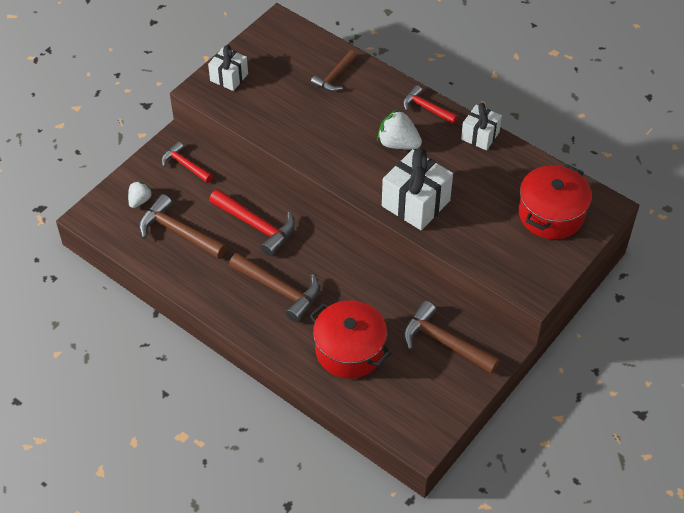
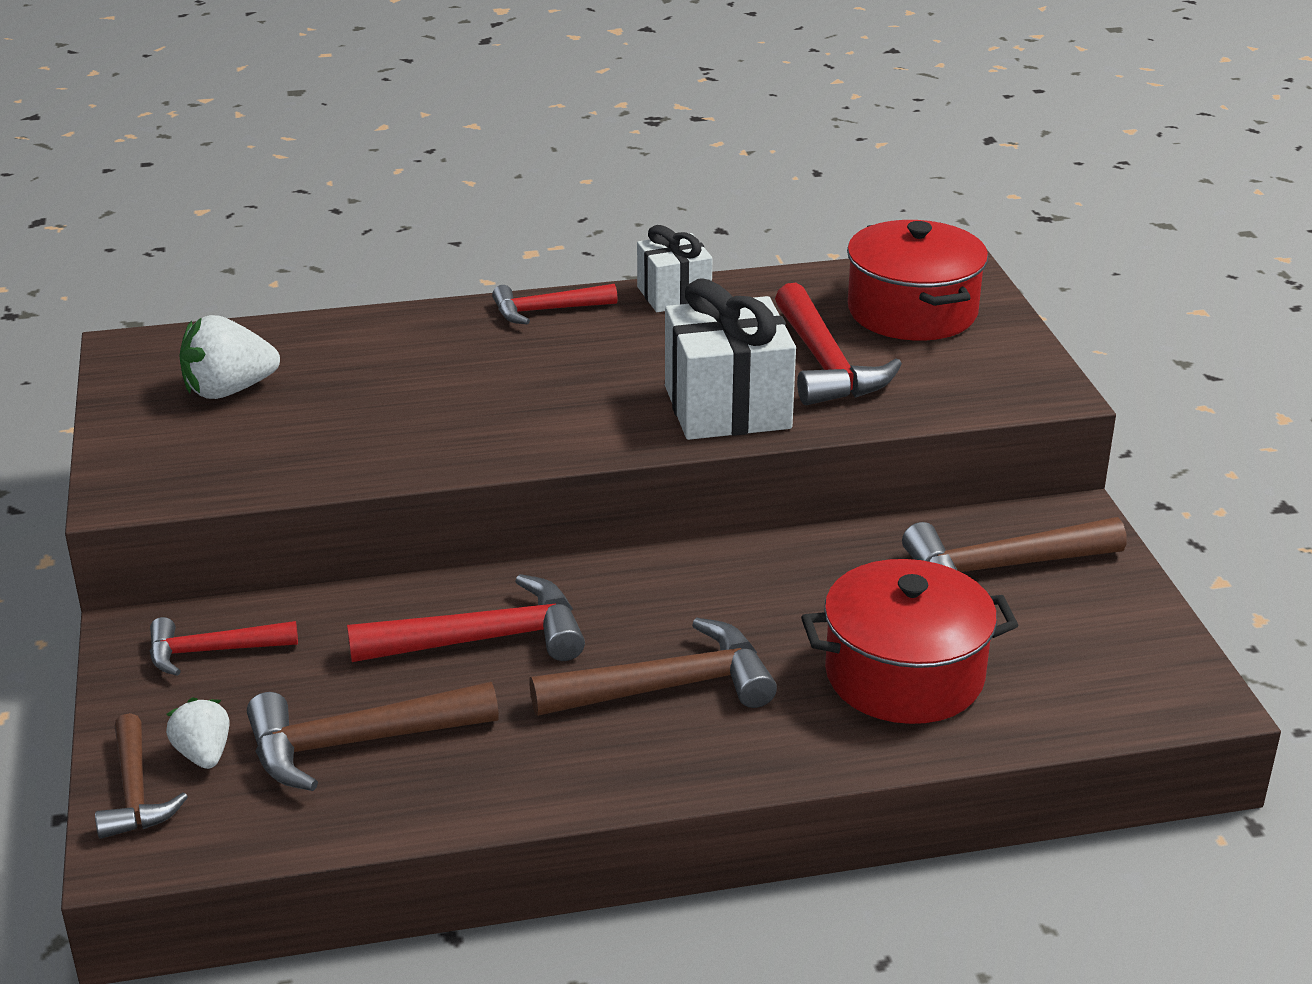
camera: 50 degrees left, 20 degrees down
(229, 77) = (153, 451): white gift -> none
(334, 77) = (342, 355): brown hammer -> brown hammer (135, 792)
(398, 144) = (578, 366): white strawberry -> white strawberry (229, 390)
(478, 212) = (825, 364): none -> red hammer

